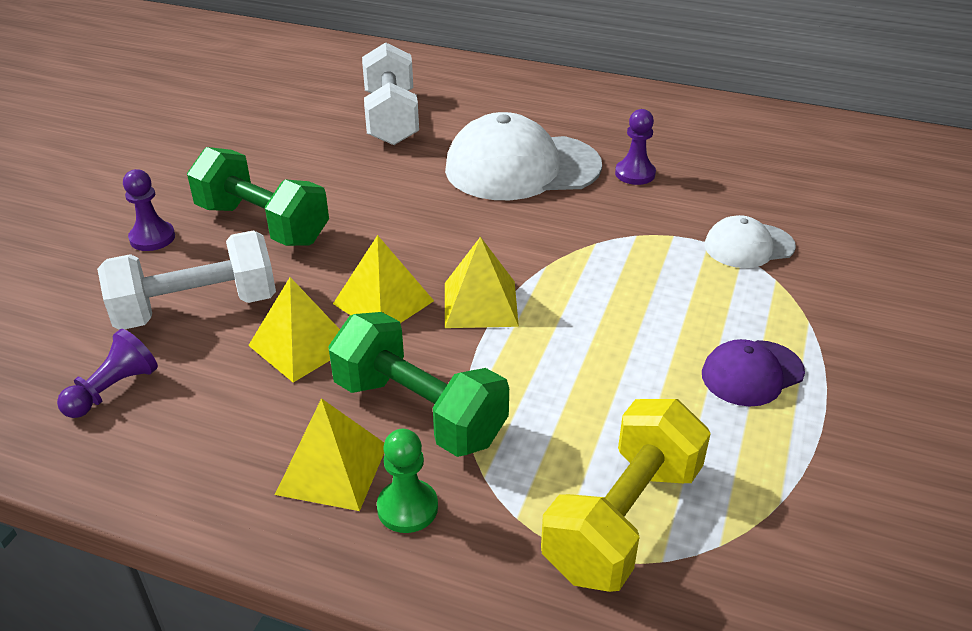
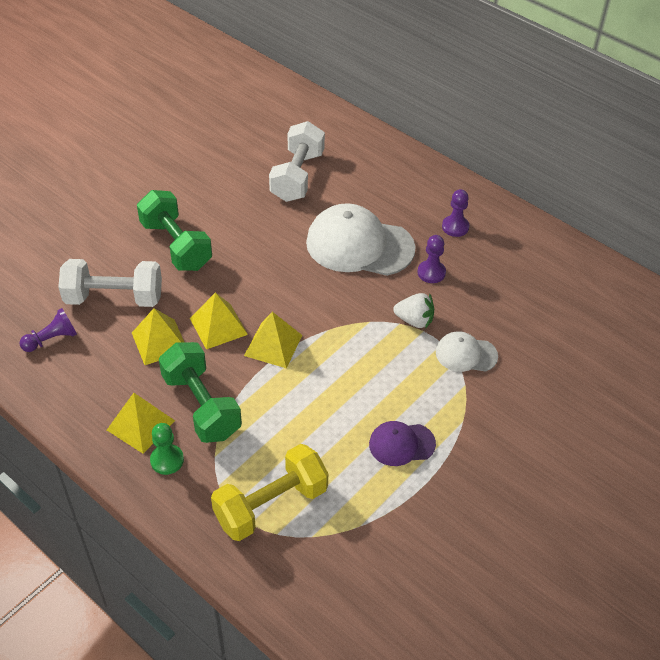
camera: 20 degrees right, 10 degrees up
(152, 238) = (109, 237): purple pawn -> purple pawn (455, 227)
(654, 227) = (414, 320): none -> white strawberry

